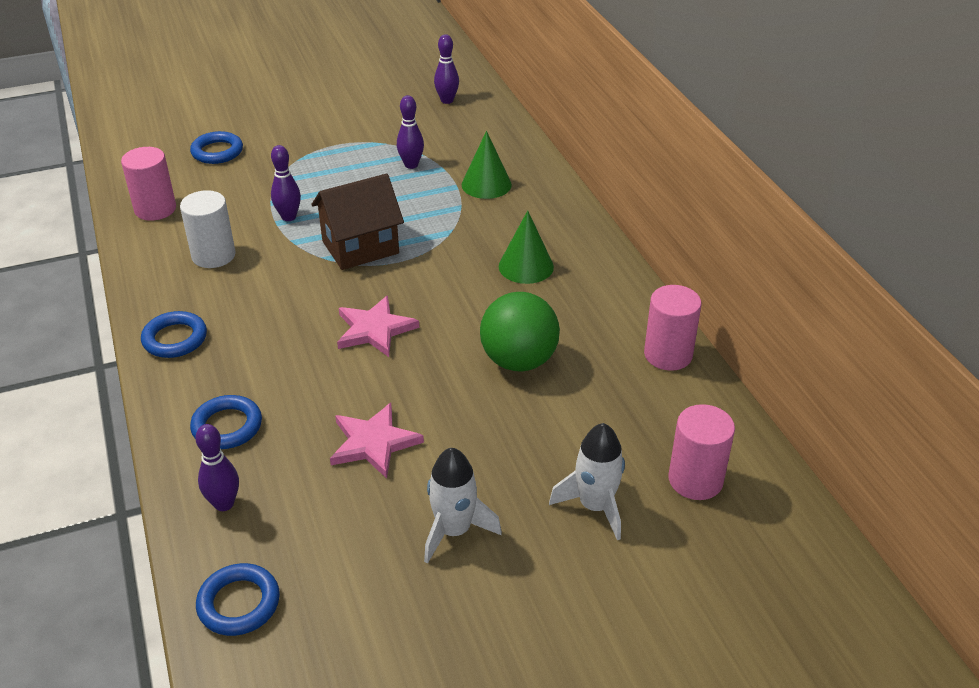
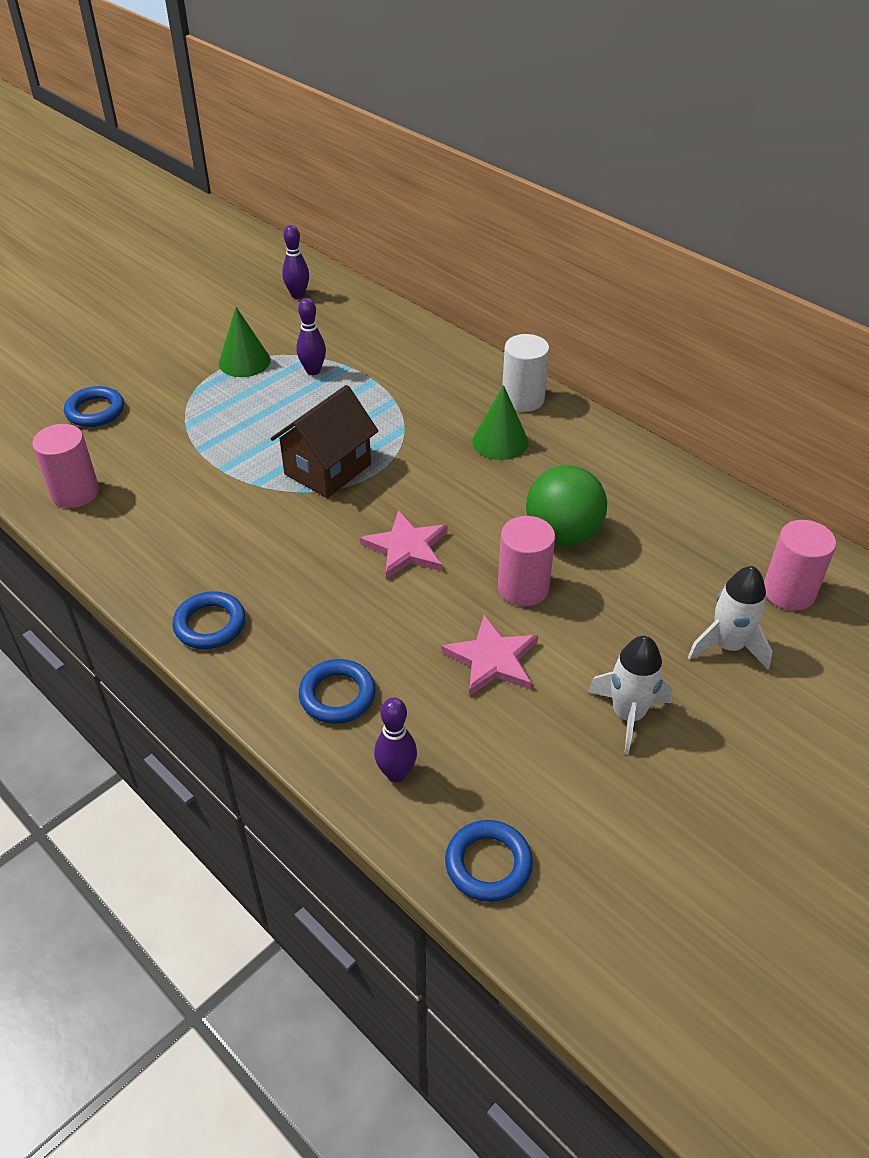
camera: 25 degrees left, 5 degrees up
(213, 255) = (181, 523): white cylinder -> white cylinder (523, 399)
(288, 217) = (229, 459): purple bowling pin -> none
(486, 184) = (402, 371): green cone -> green cone (244, 362)
(668, 355) = (684, 486): pink cylinder -> pink cylinder (523, 588)

